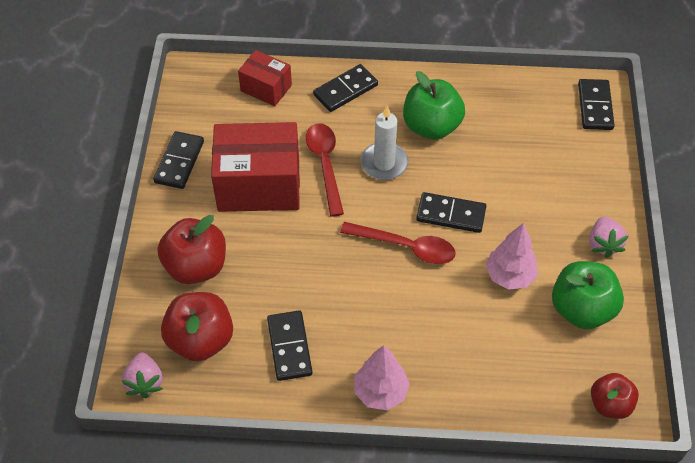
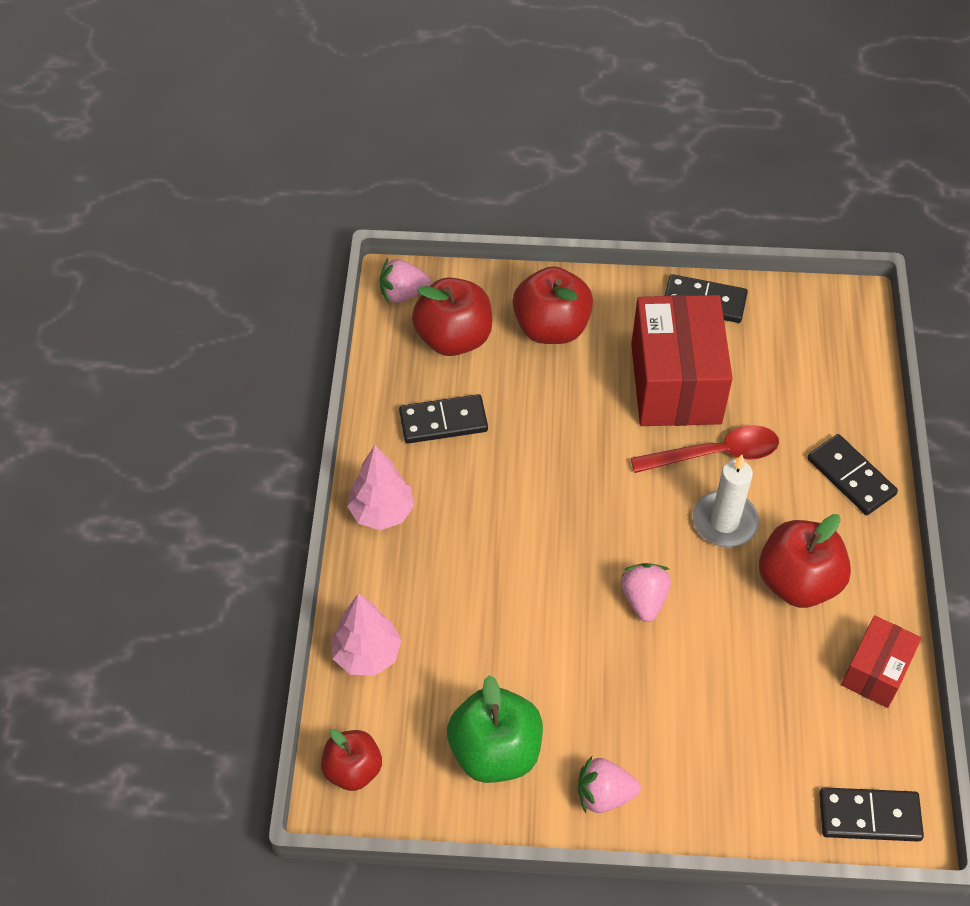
camera: 90 degrees right, 0 degrees up
(266, 88) = (840, 385): red box -> red box (875, 671)
(405, 247) = (588, 544): red spoon -> none
(431, 126) = (798, 582): green apple -> red apple
(451, 214) = (644, 599): black domino -> pink strawberry
(509, 276) = (547, 665): pink tree -> pink tree (367, 654)

